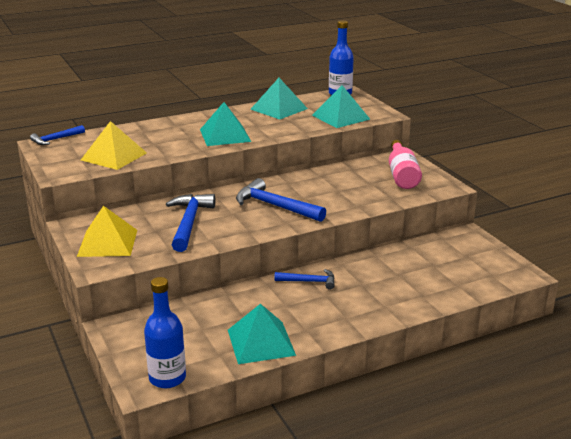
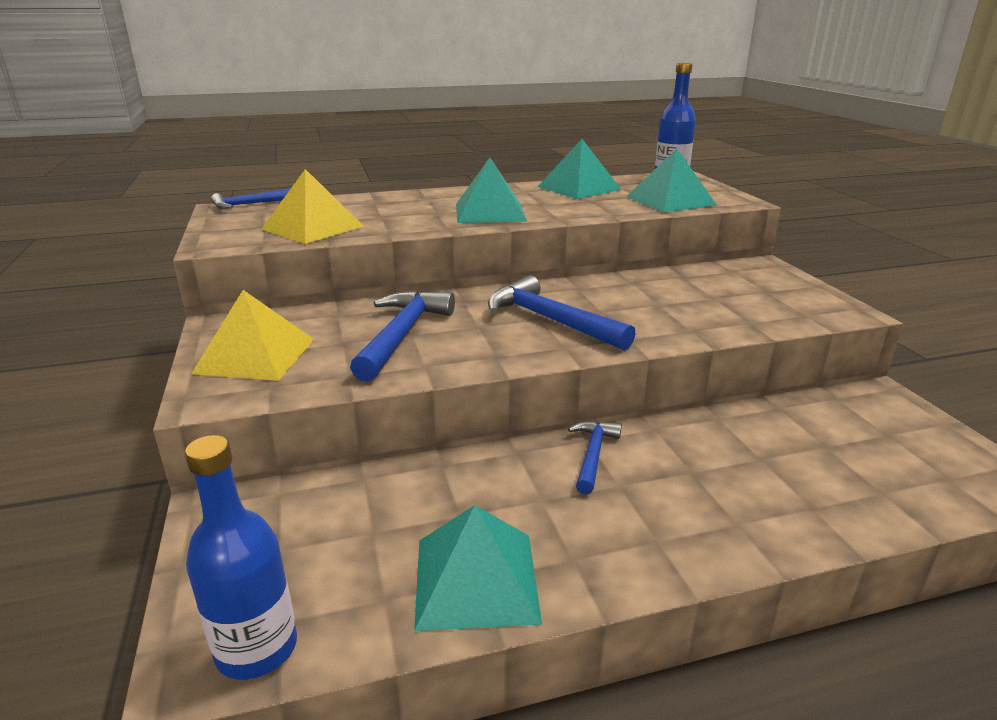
camera: 10 degrees right, 0 degrees up
(309, 281) = (593, 455): blue hammer -> blue hammer turned 90 degrees counterclockwise
(402, 175) = (765, 290): pink bottle -> none

